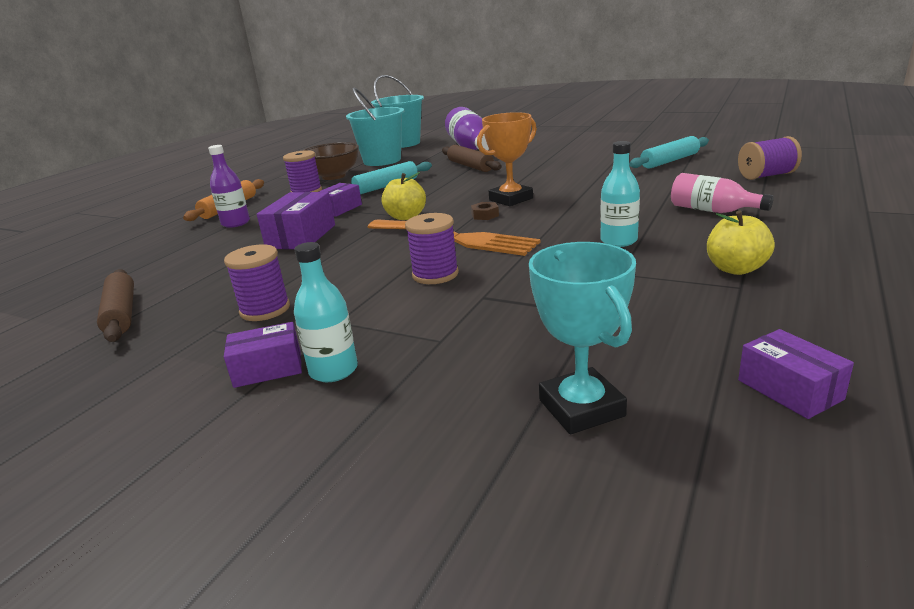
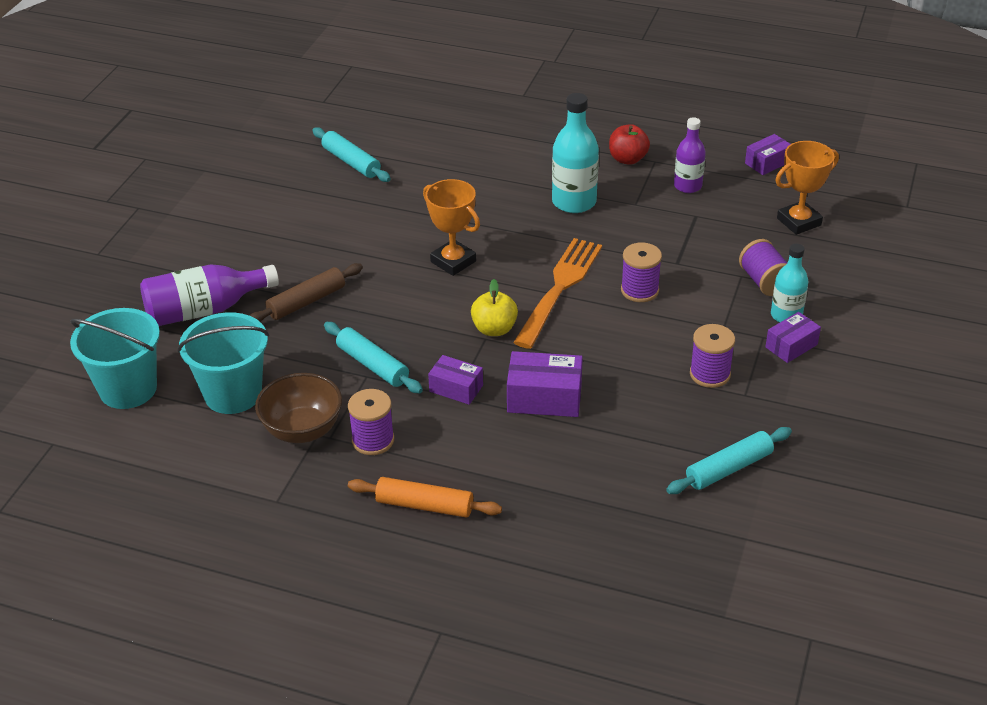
camera: 100 degrees left, 15 degrees up
(121, 314) = (729, 468): brown rolling pin -> turquoise rolling pin
(235, 223) = (491, 473): purple bottle -> purple bottle (687, 186)
(268, 369) = (791, 346): purple box -> purple box turned 75 degrees clockwise
(485, 215) = (499, 275): brown nut -> none
(581, 408) = (799, 222): turquoise trophy -> orange trophy
(618, 241) = (574, 202): turquoise bottle -> turquoise bottle, size x1.55
(712, 211) = (511, 155): pink bottle -> none
(736, 269) = (627, 159): yellow apple -> red apple
(766, 175) = (423, 119): purple spool -> purple spool (764, 282)

